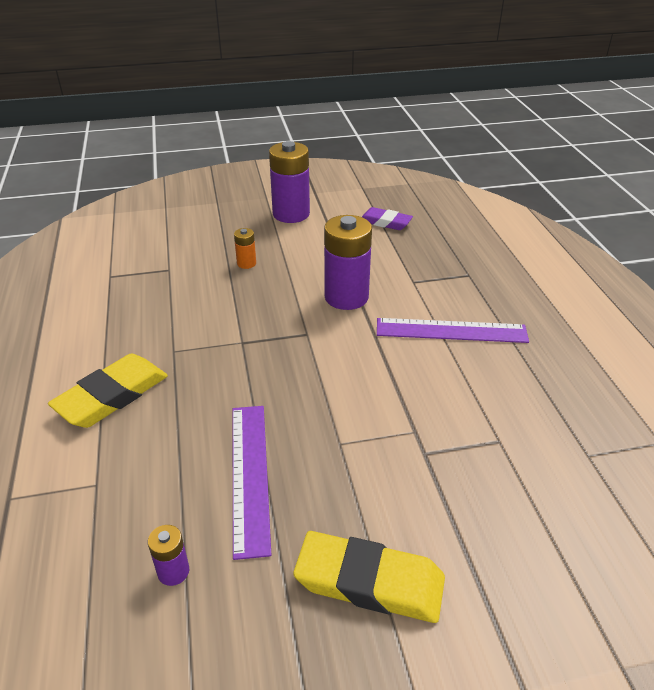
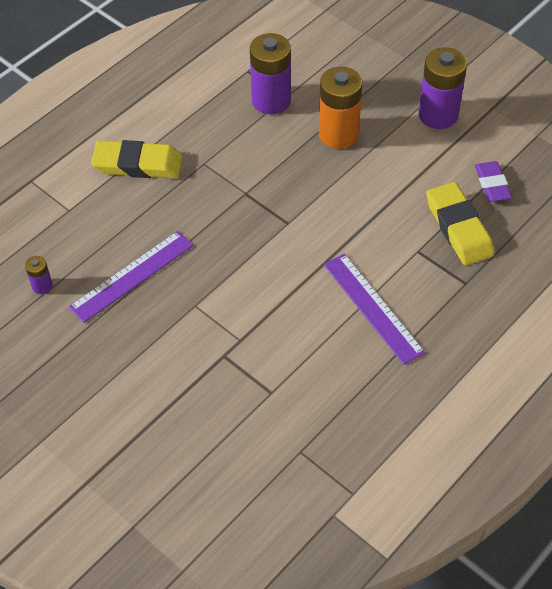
camera: 55 degrees right, 15 degrees up
(246, 263) = (338, 134): orange battery -> orange battery, size x2.14
(346, 297) = (354, 220): purple battery -> purple battery (271, 100)
(369, 582) = (101, 378): yellow eraser -> yellow eraser (458, 227)

